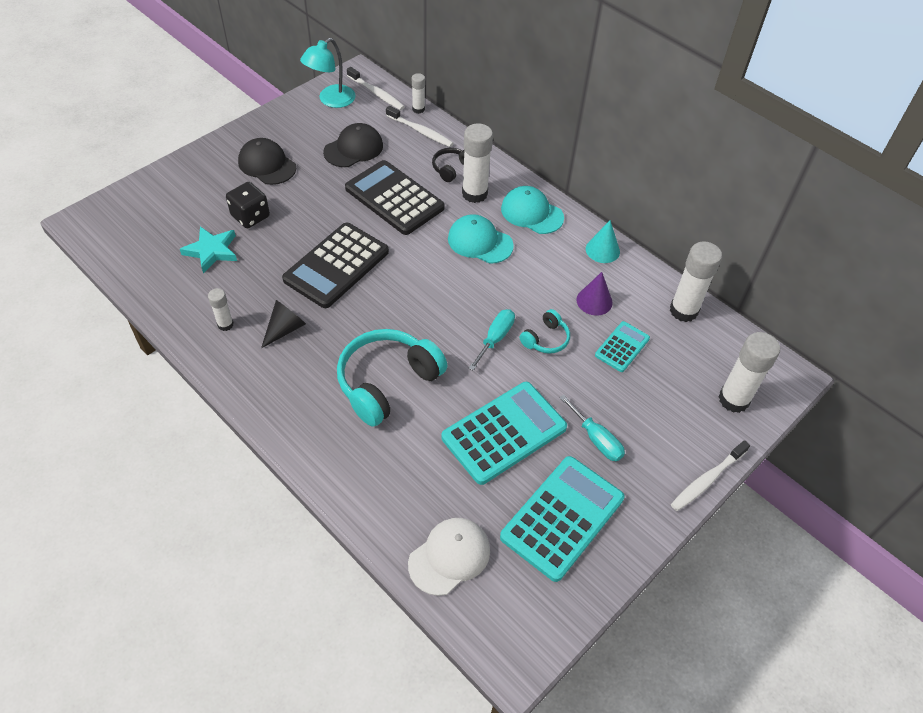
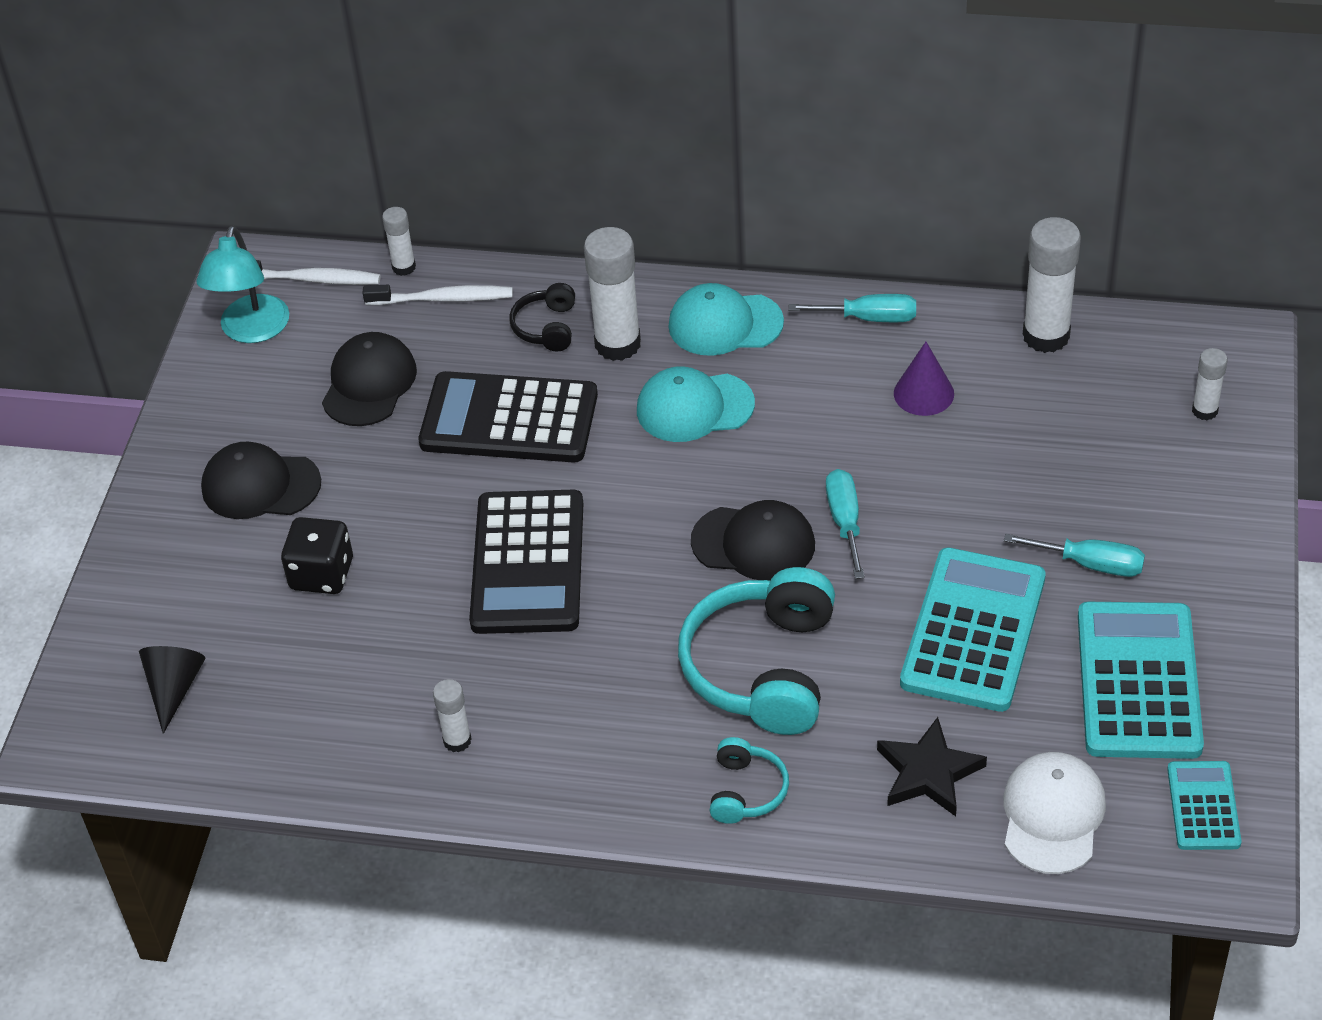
camera: 30 degrees left, 5 degrees down
(212, 251) = (320, 657): turquoise star -> none
(285, 329) = (549, 691): black cone -> black cone (174, 688)
(411, 489) = (928, 772): none -> black star
(443, 321) = (753, 543): none -> black cap
(546, 339) = (910, 481): turquoise headphones -> turquoise headphones (746, 791)
(602, 250) = (869, 318): turquoise cone -> turquoise screwdriver
(622, 347) = (1014, 431): turquoise calculator -> turquoise calculator (1203, 806)
(707, 480) = (1259, 526): white toothbrush -> none
(733, 399) = (1204, 411): white glue stick -> white glue stick, size x0.53

